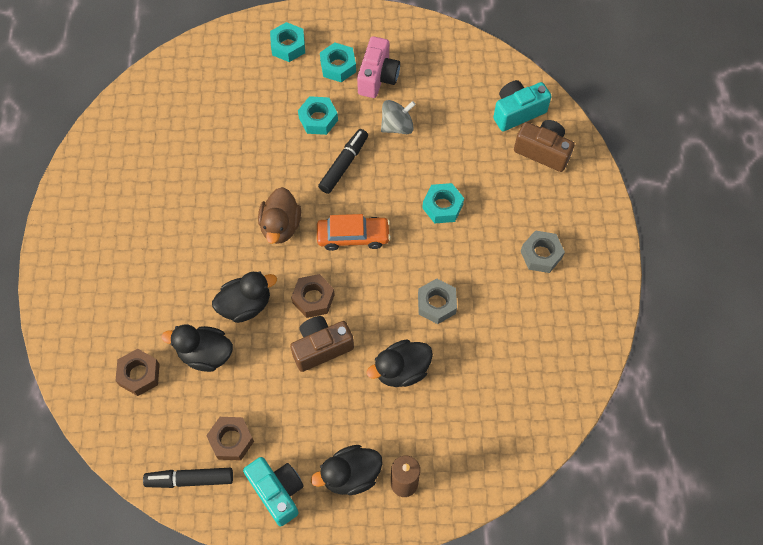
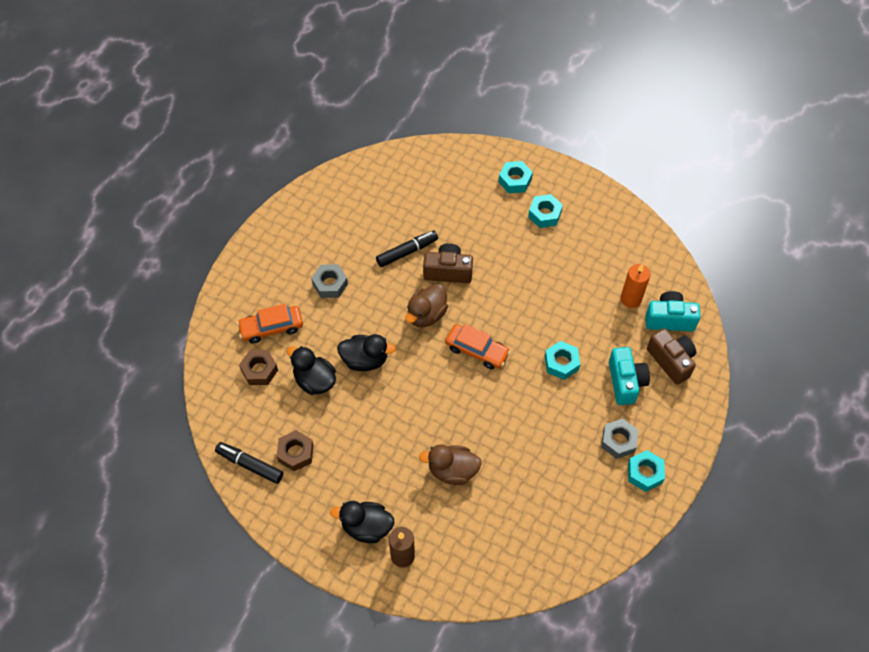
camera: 30 degrees right, 5 degrees down
(125, 323) = (271, 328): none -> orange car
(277, 492) = (306, 509): turquoise camera -> turquoise camera (625, 382)
(313, 299) = (418, 381): brown nut -> none
(318, 119) = (504, 248): turquoise nut -> turquoise nut (645, 473)
(321, 347) = (402, 421): brown camera -> brown camera (448, 271)
(344, 164) = (503, 292): black marker -> black marker (407, 252)
(378, 77) = (571, 237): pink camera -> none
(397, 126) = (563, 283): grey spinning top -> none
(401, 370) = (452, 470): black duck -> brown duck
(436, 304) = (510, 435): grey nut -> grey nut (330, 284)
(470, 110) = (631, 299): none -> orange candle

